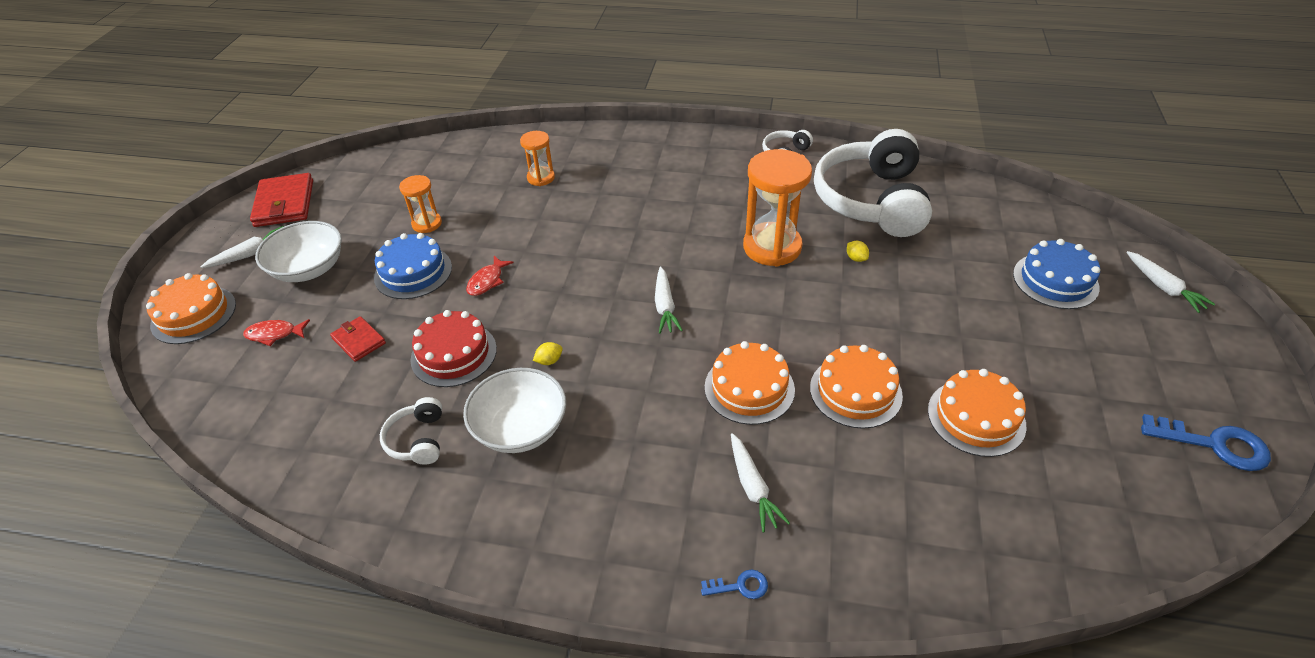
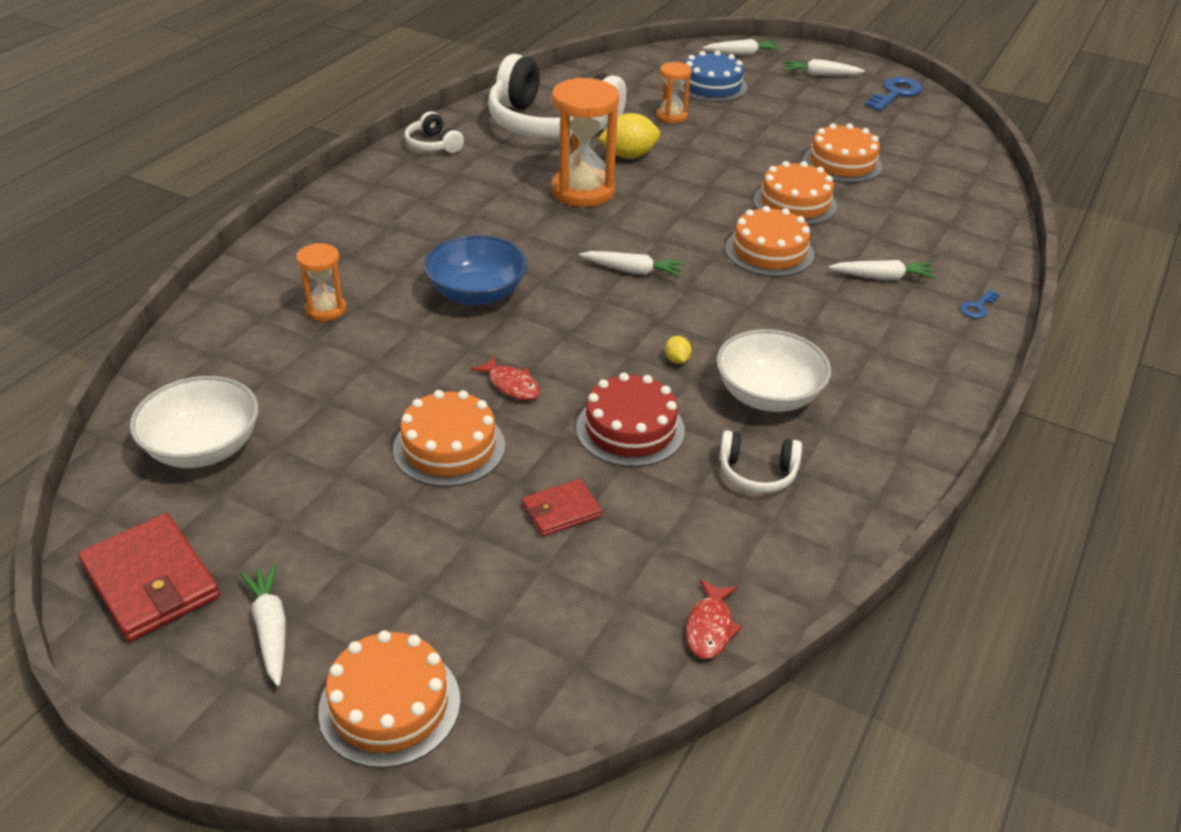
camera: 75 degrees left, 5 degrees down
(274, 334) = (498, 600): red fish -> red fish (710, 627)
(284, 203) = (151, 581): red wallet -> red wallet turned 45 degrees clockwise
(309, 269) = (365, 555): white bowl -> white bowl (203, 447)
(413, 272) = (449, 447): blue cake -> orange cake
(427, 224) = (347, 423): orange hourglass -> orange hourglass (671, 116)
(591, 234) = (477, 293): none -> blue bowl
(740, 586) = (978, 307): blue key -> blue key turned 150 degrees counterclockwise
(856, 258) = (629, 155): yellow lemon -> yellow lemon, size x2.14
(1185, 363) = (820, 75): none -> white carrot

